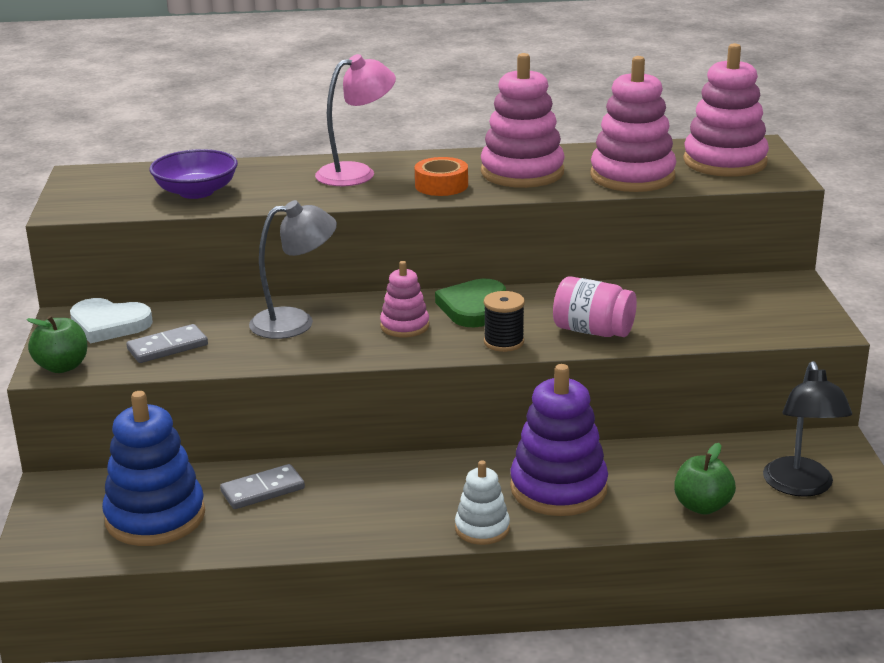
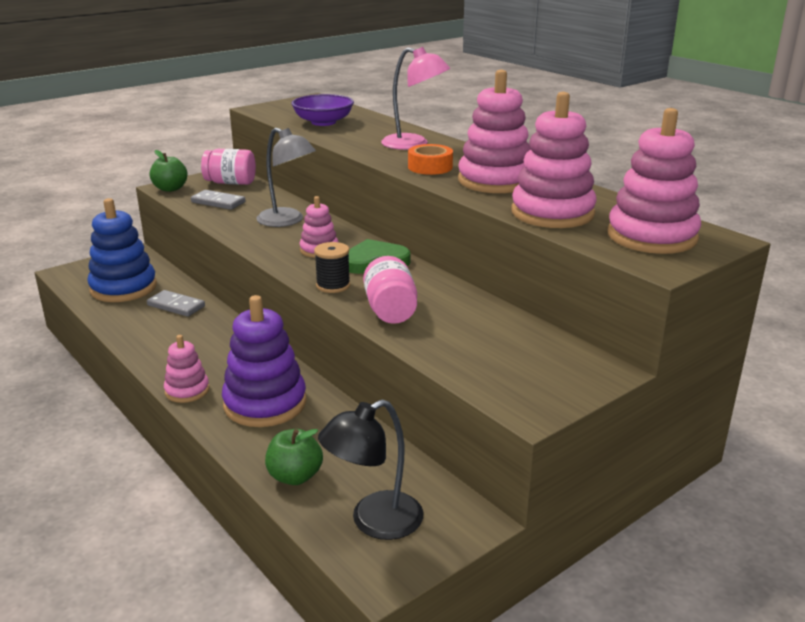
camera: 55 degrees right, 0 degrees up
(109, 324) = (230, 183): white heart -> pink jar
(482, 528) = (187, 390): white stacking toy -> pink stacking toy

